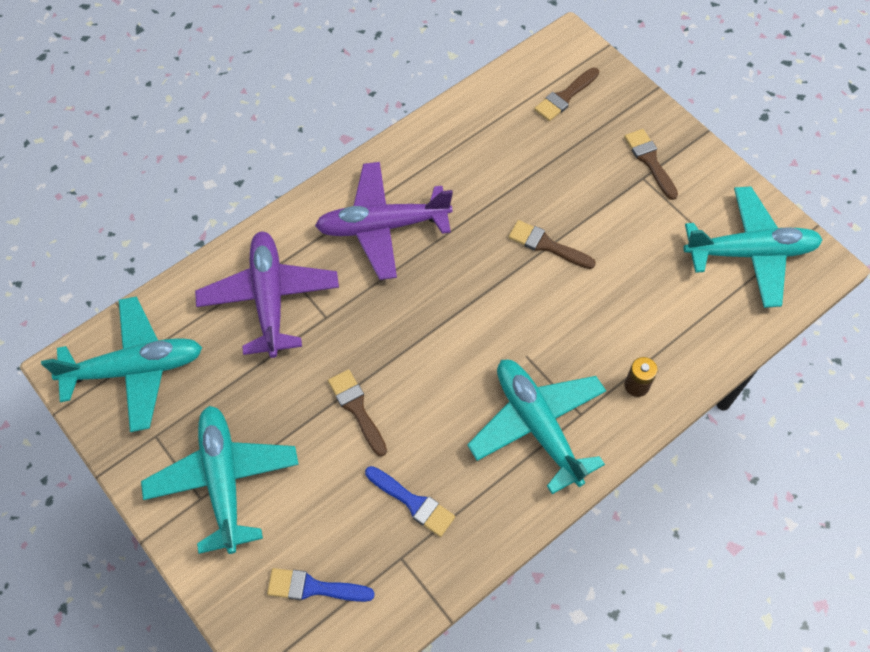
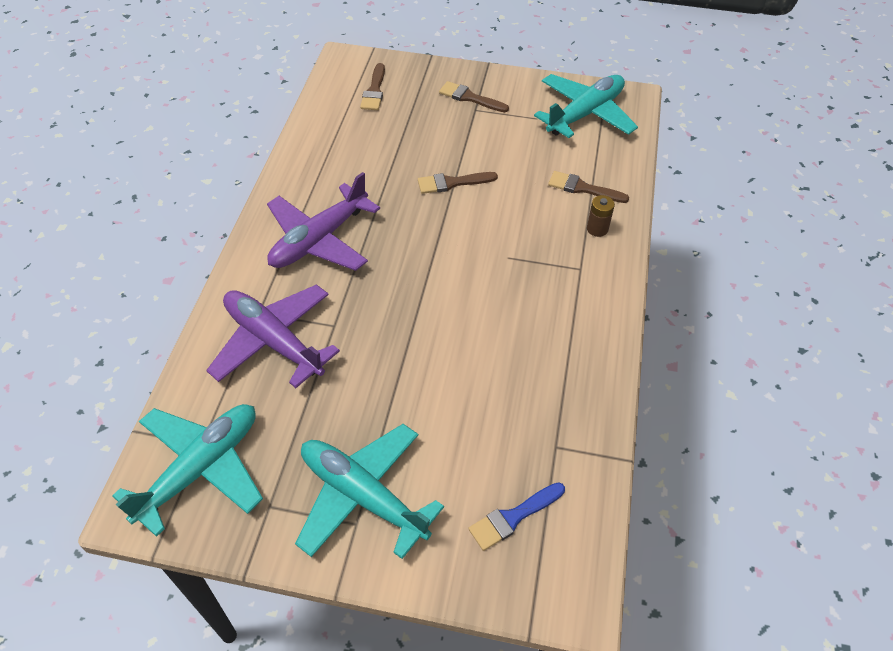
camera: 40 degrees left, 10 degrees down
(357, 409) = (421, 370): brown brush -> brown brush (583, 188)
(413, 502) = (526, 403): blue brush -> none
(537, 425) = (560, 294): turquoise plane -> none

